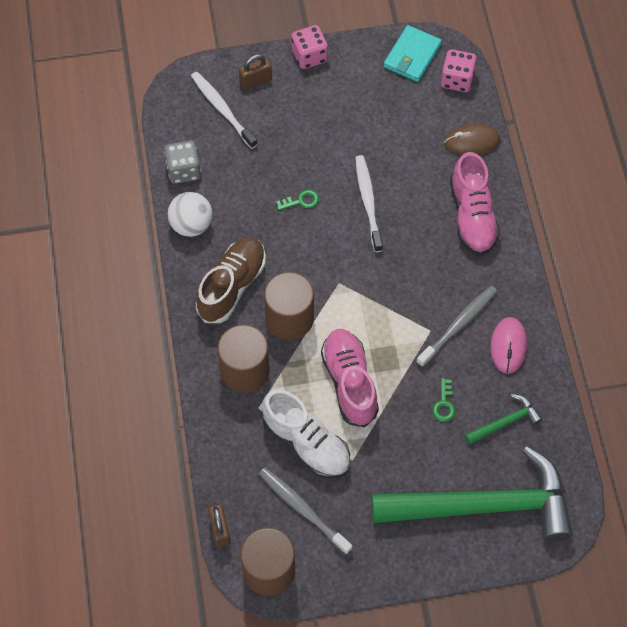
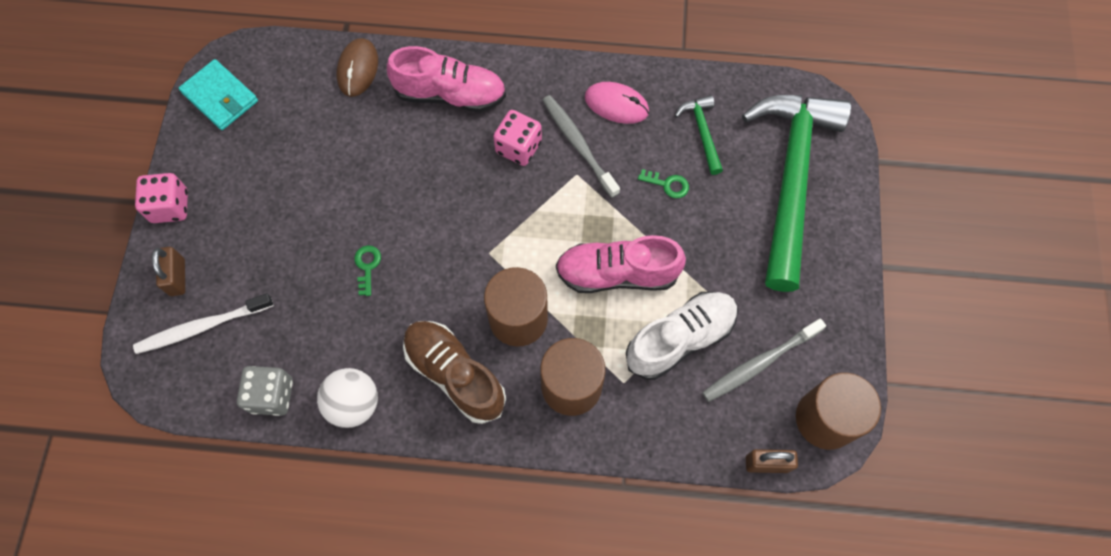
camera: 75 degrees left, 5 degrees up
(368, 202) = (395, 194): white toothbrush -> none
(457, 80) = (272, 61): pink dice -> pink dice (518, 147)

